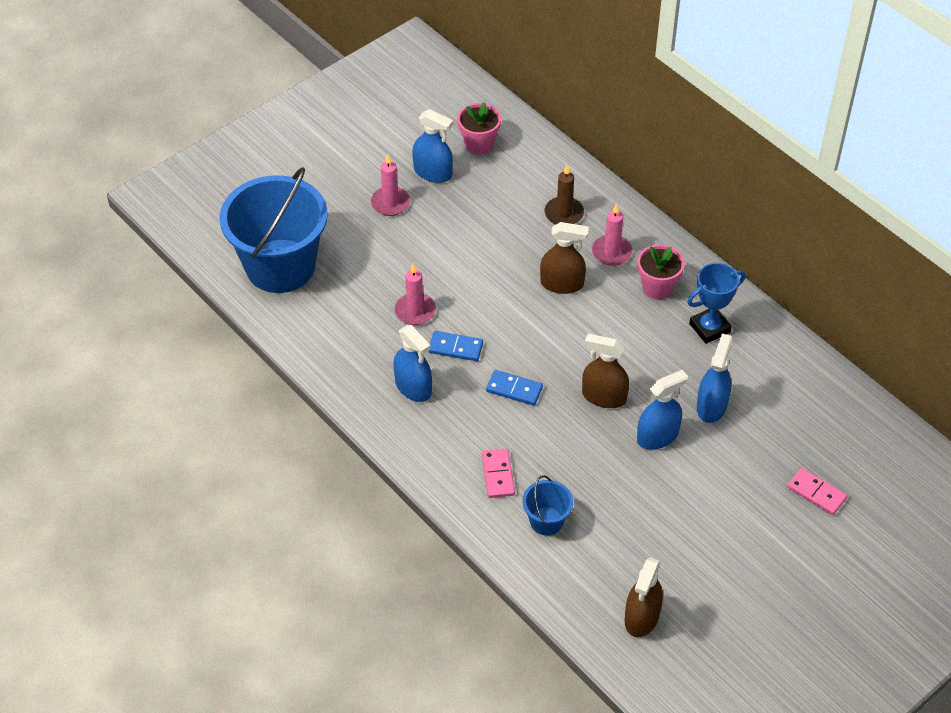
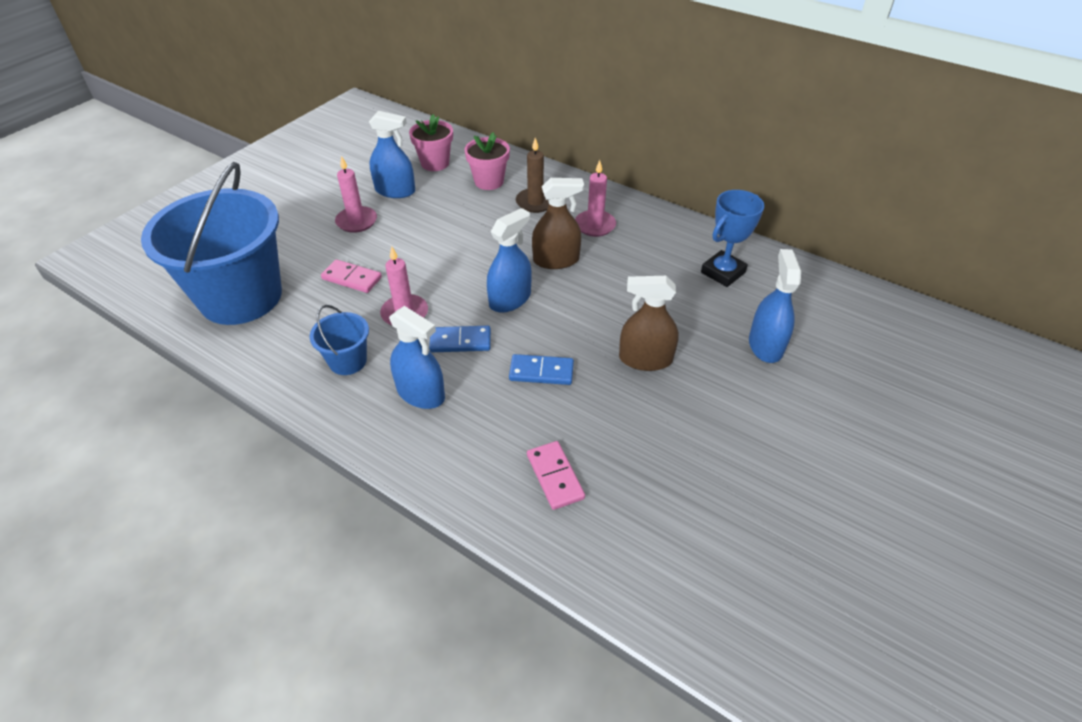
camera: 15 degrees left, 5 degrees down
(546, 521) = (638, 524): blue bucket -> blue bucket (348, 361)
(642, 617) = (822, 635): brown spray bottle -> none
(657, 287) = (653, 247): pink flower pot -> pink flower pot (489, 181)
(657, 436) = (724, 389): blue spray bottle -> blue spray bottle (510, 299)
(816, 493) = (931, 414): pink domino -> pink domino (352, 278)

